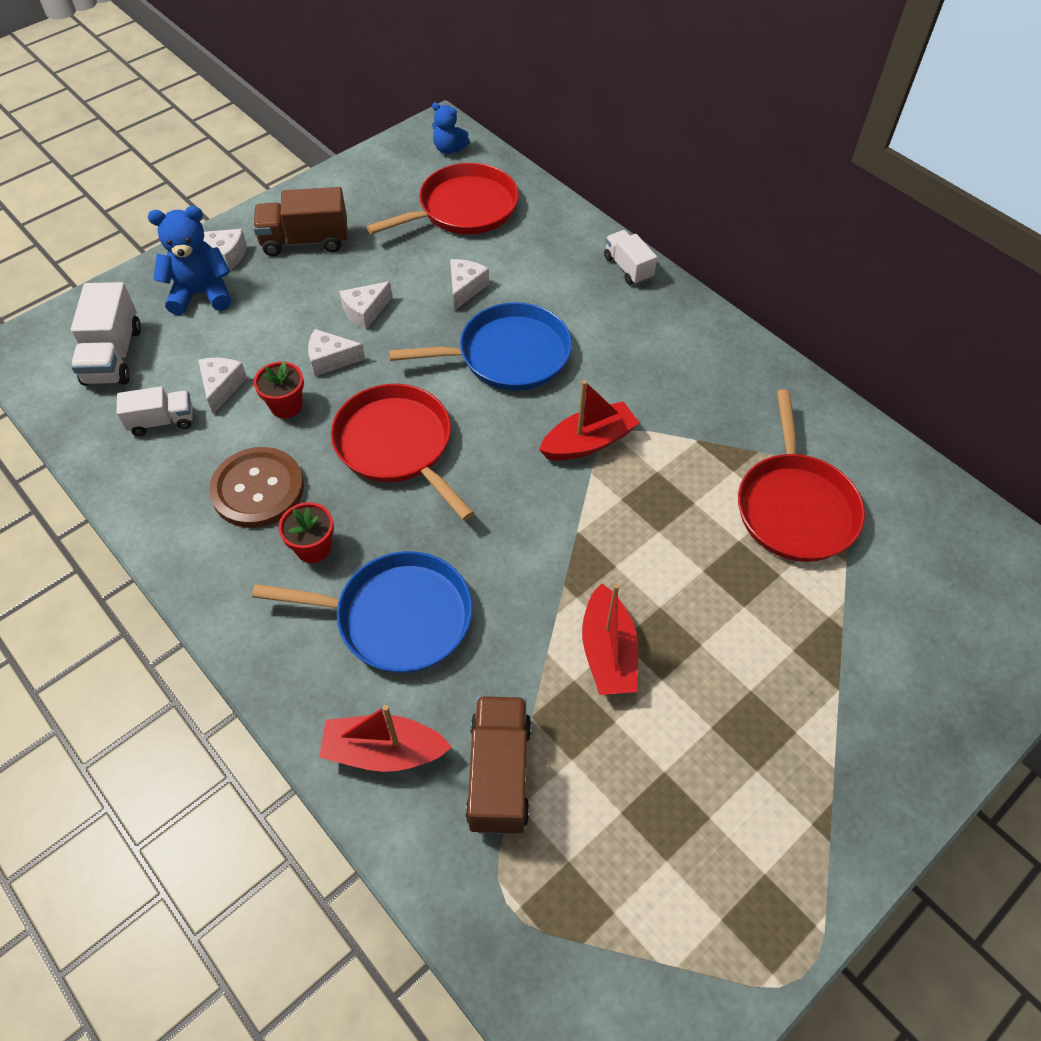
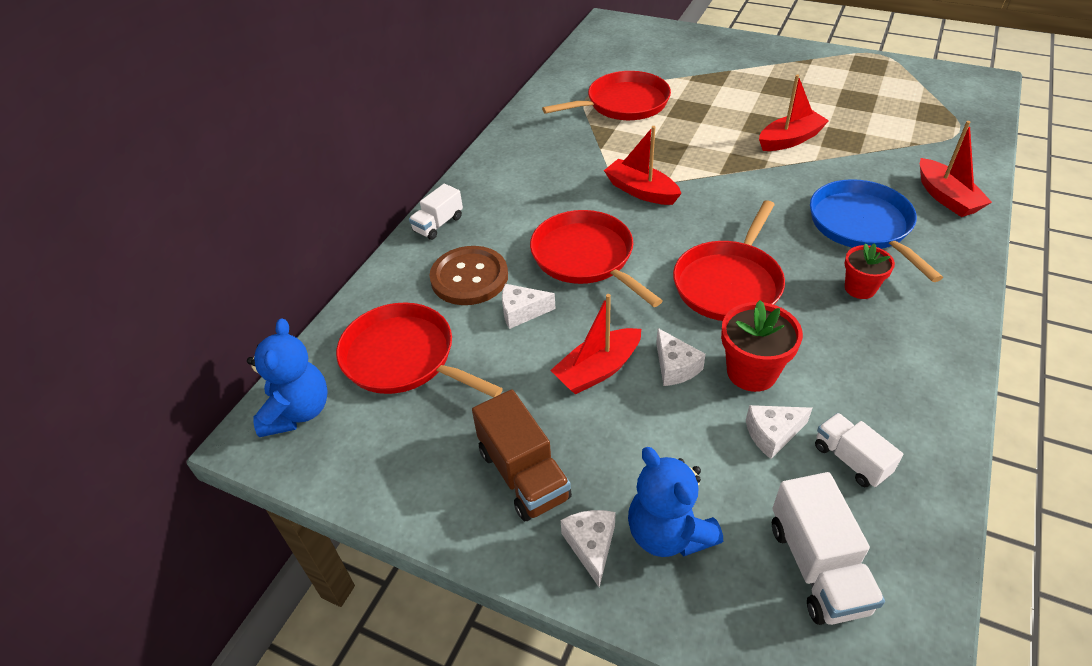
camera: 110 degrees left, 10 degrees down
(113, 355) = (817, 567): white truck -> white truck turned 105 degrees clockwise
(258, 489) = (847, 347): brown button -> brown button (469, 277)
(286, 406) = (751, 372): red flower pot -> red flower pot, size x1.51
(365, 312) = (597, 370): white cheese -> red boat
(449, 149) = (298, 412): blue teddy bear -> blue teddy bear, size x1.66
(499, 774) = (903, 153): brown truck -> none
(507, 355) = (586, 257): blue pan -> red pan

